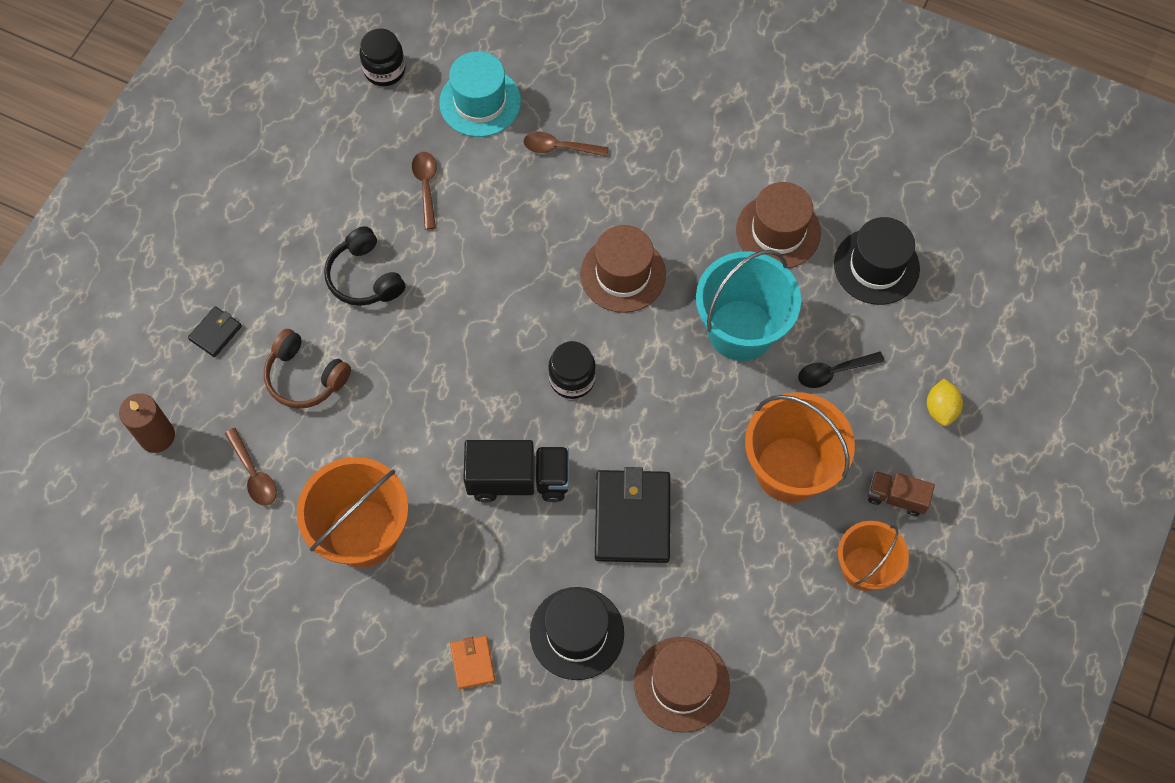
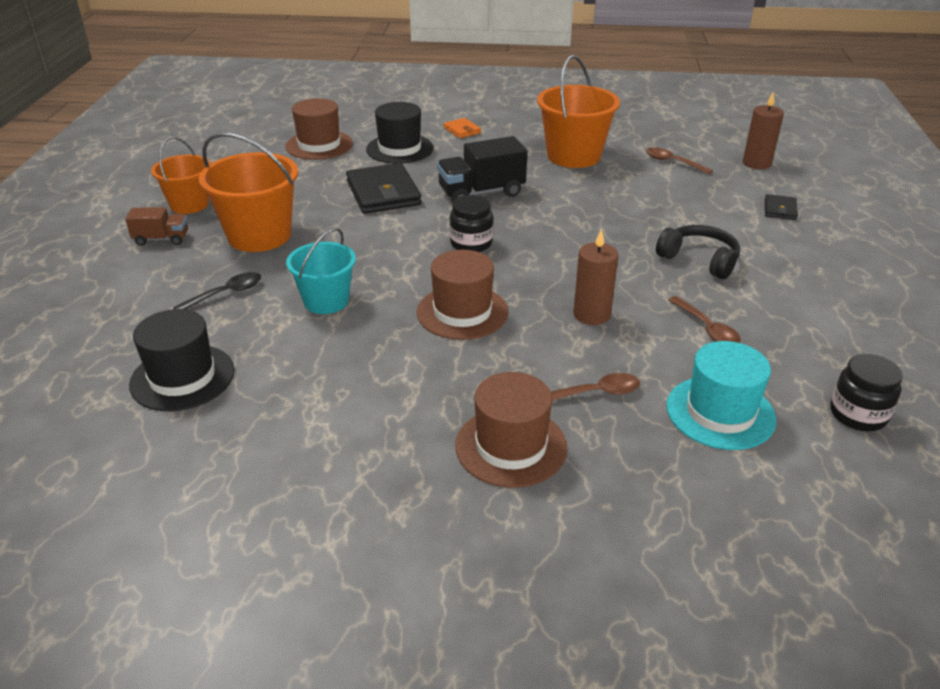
camera: 160 degrees right, 30 degrees down
(305, 377) = (686, 204): brown headphones -> none
(512, 234) = (591, 314): none -> brown candle
(741, 330) = (326, 301): turquoise bucket -> turquoise bucket, size x0.64
(778, 231) = (305, 380): brown hat -> brown hat (511, 446)
(940, 409) = (114, 293): yellow lemon -> none

